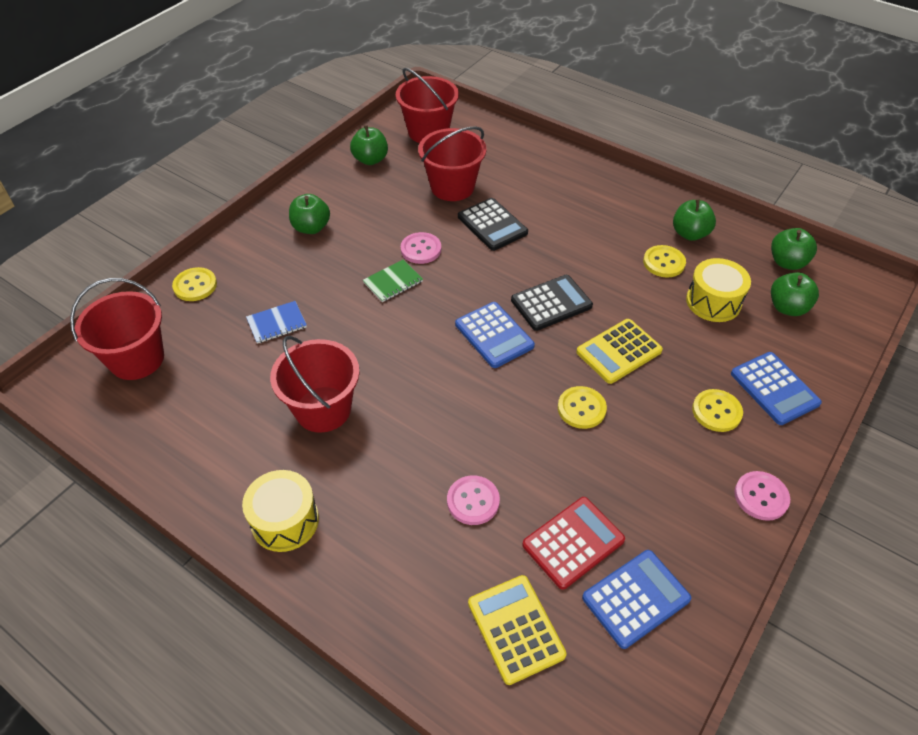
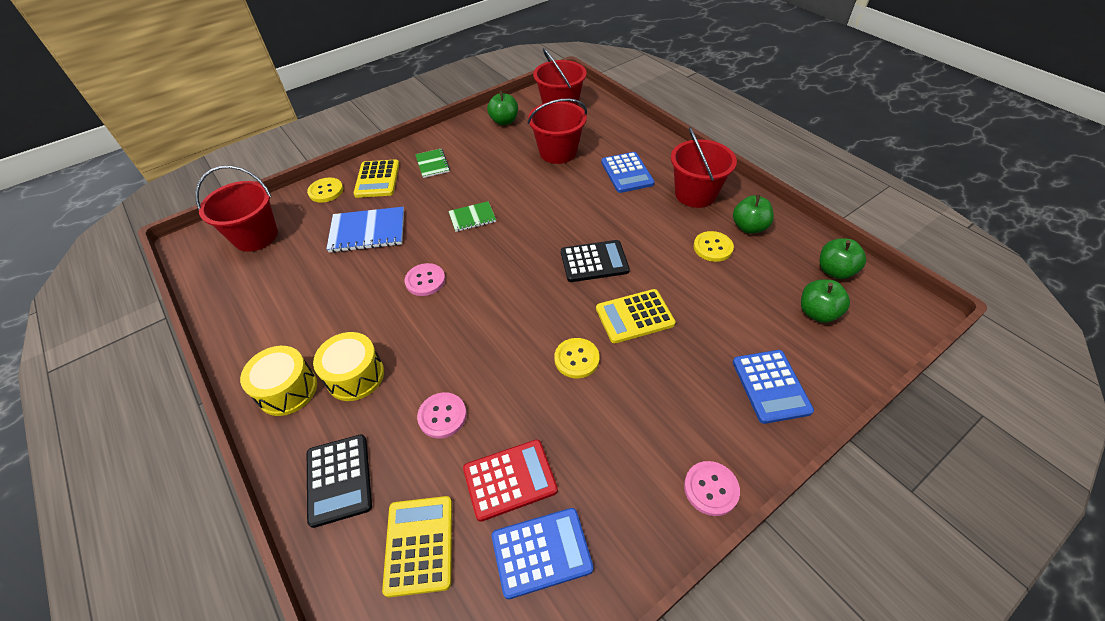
camera: 20 degrees right, 0 degrees up
(253, 259) = (377, 179): none -> yellow calculator
(277, 323) = (367, 231): blue notebook -> blue notebook, size x1.69
(311, 228) = (432, 164): green apple -> green notebook
(323, 409) = (365, 306): red bucket -> red bucket (695, 194)
(421, 249) = (507, 196): pink button -> pink button (425, 280)
(492, 225) = (576, 188): black calculator -> black calculator (339, 479)
(494, 335) = (532, 278): blue calculator -> blue calculator (627, 173)
(713, 302) = (744, 292): yellow drum -> yellow drum (355, 376)
(716, 411) = (702, 394): yellow button -> none

